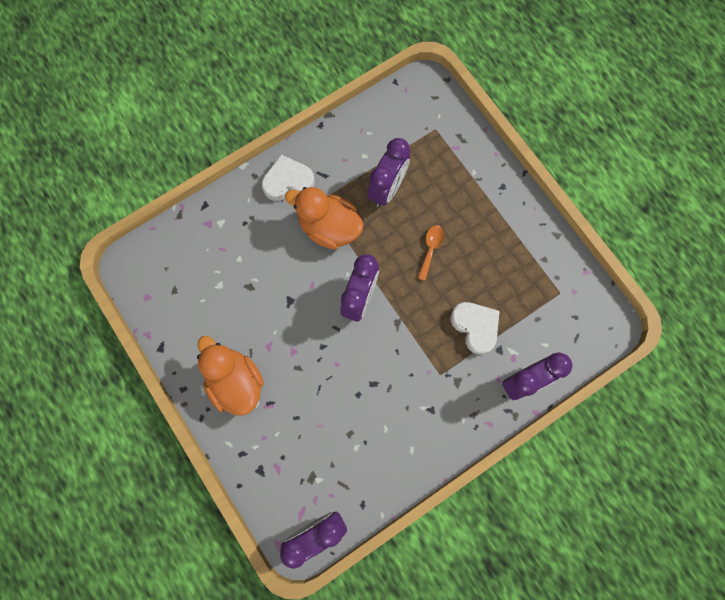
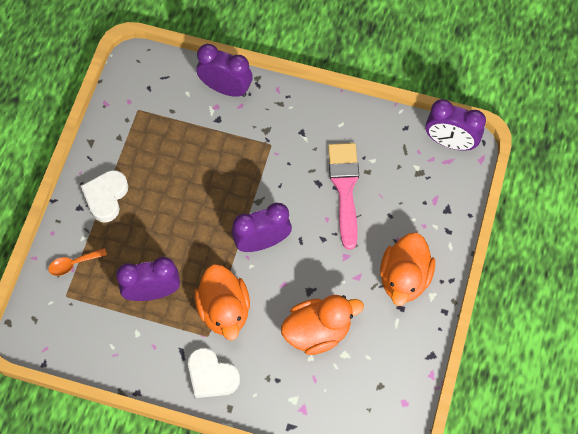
camera: 130 degrees left, 10 degrees down
(253, 280) = (317, 331): none -> orange duck
(350, 401) = (345, 188): none -> pink brush
(431, 249) = (178, 221): orange spoon -> orange spoon (73, 264)
(475, 327) = (214, 146): white heart -> white heart (106, 197)

